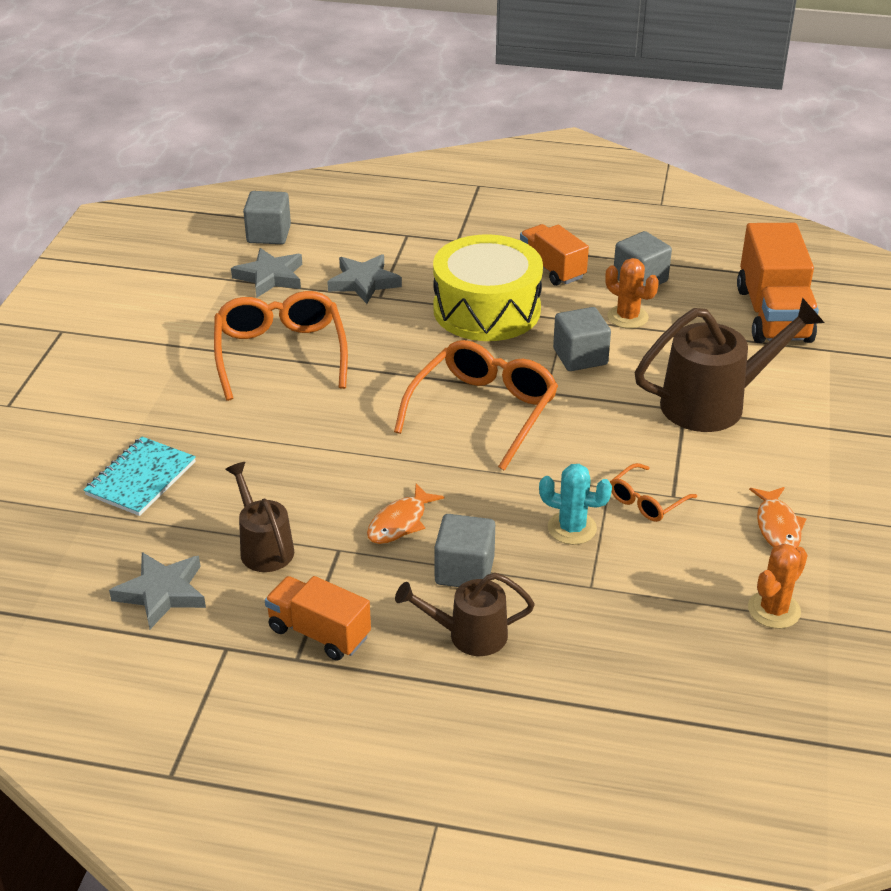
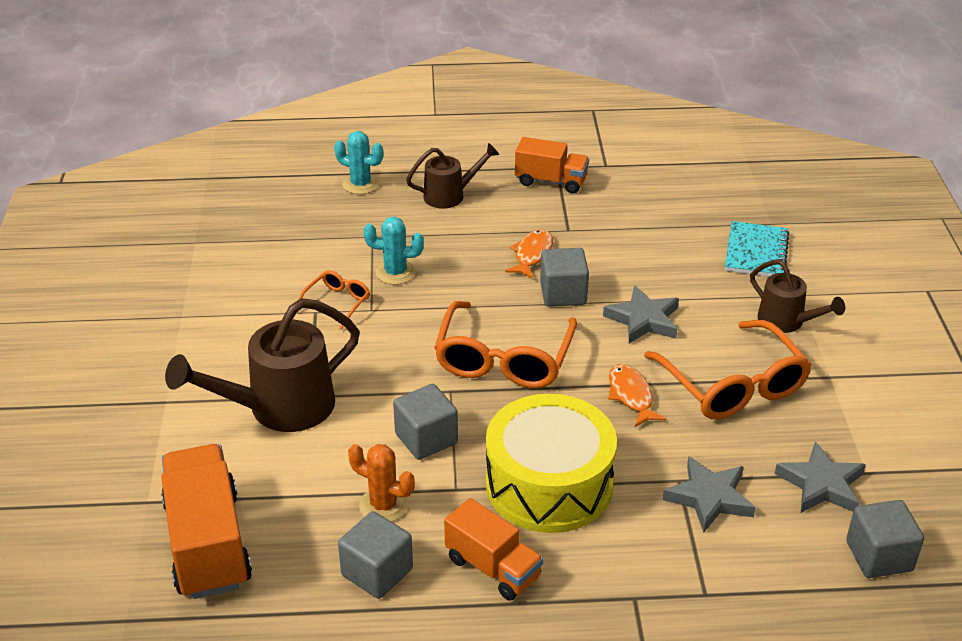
camera: 165 degrees right, 0 degrees up
(162, 593) = (672, 185): grey star -> grey star (643, 320)
(263, 547) = (624, 222): brown watering can -> brown watering can (786, 322)
(464, 571) = (468, 231): grey cube -> grey cube (563, 294)
(591, 682) = (360, 184): none -> turquoise cactus
(774, 610) = (235, 243): orange cactus -> none
(777, 526) = (226, 301): orange fish -> orange fish (631, 395)

